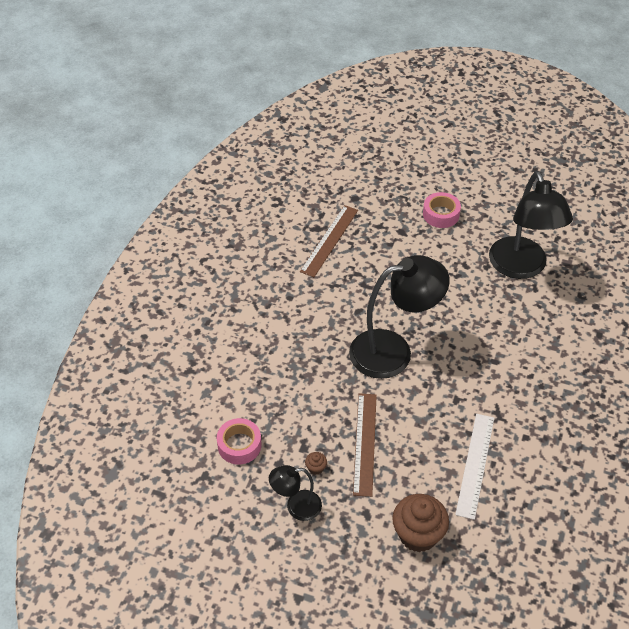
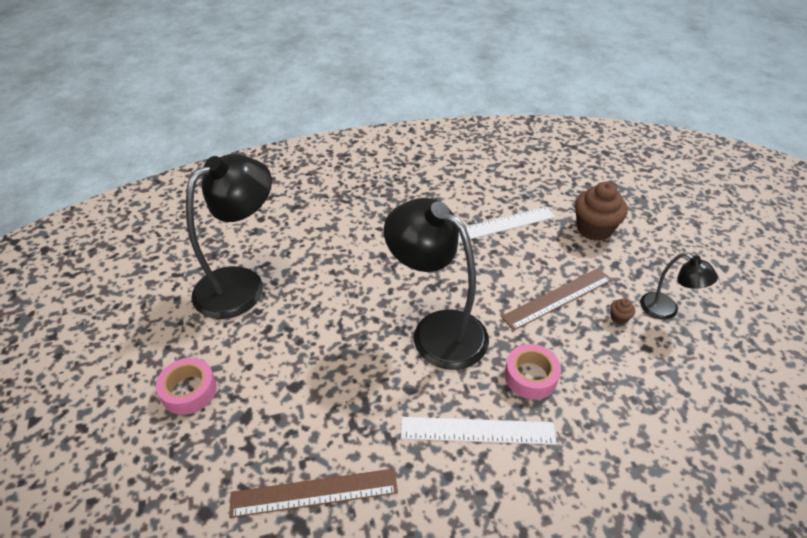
camera: 125 degrees left, 5 degrees down
(239, 445) = (670, 391): pink tape -> pink tape (530, 376)
(303, 326) = (477, 431): none -> white ruler

